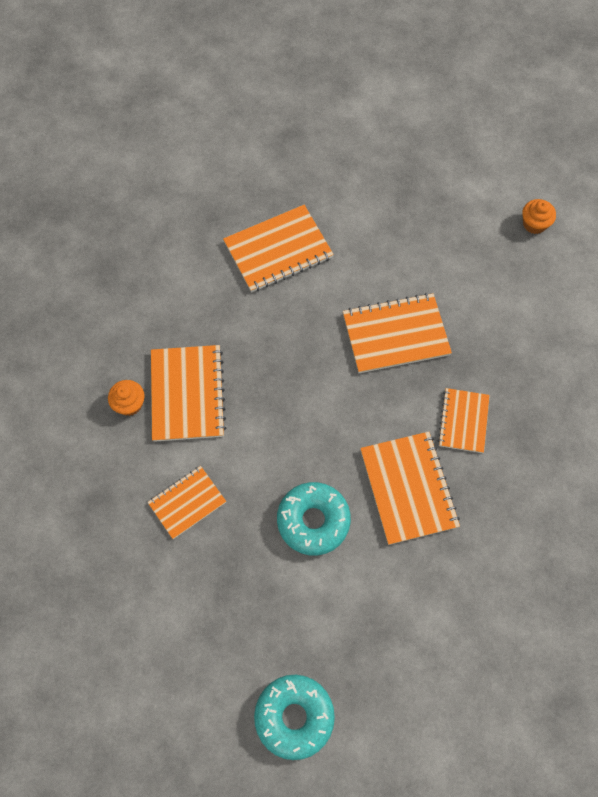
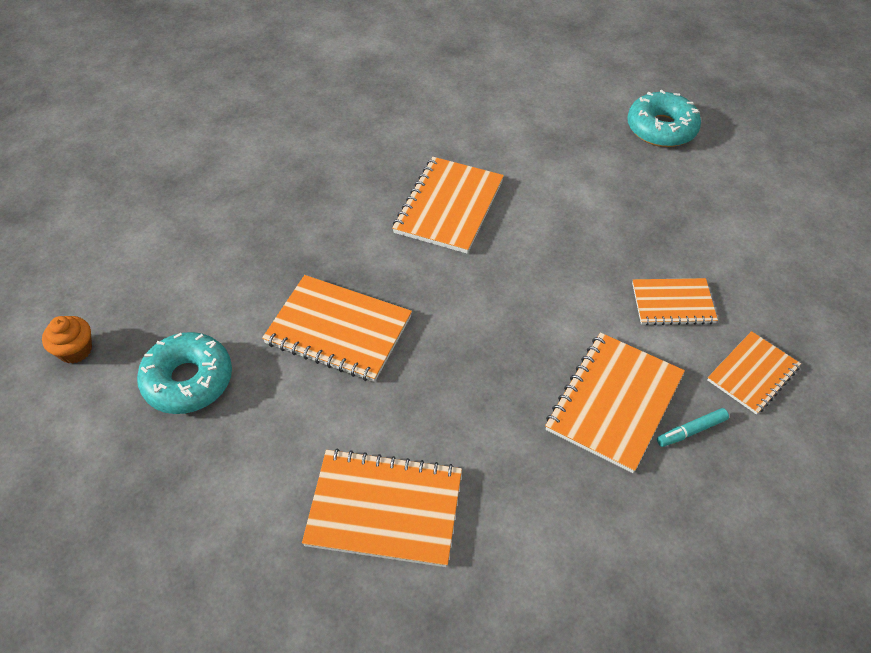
camera: 145 degrees left, 15 degrees down
(129, 404) = (691, 431): orange cupcake -> turquoise marker
(313, 521) = (555, 228): turquoise donut -> turquoise donut (188, 380)
(463, 421) = (350, 225): orange notebook -> orange notebook (752, 374)

